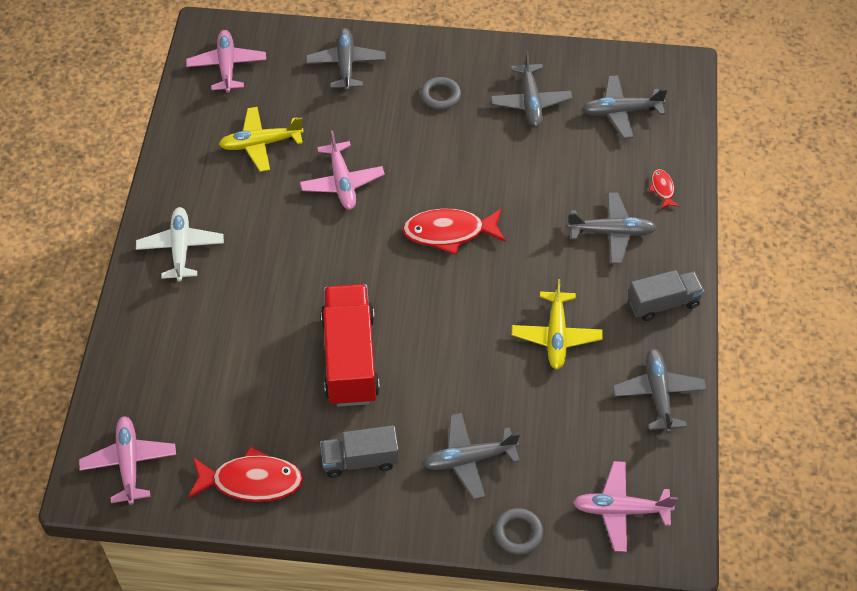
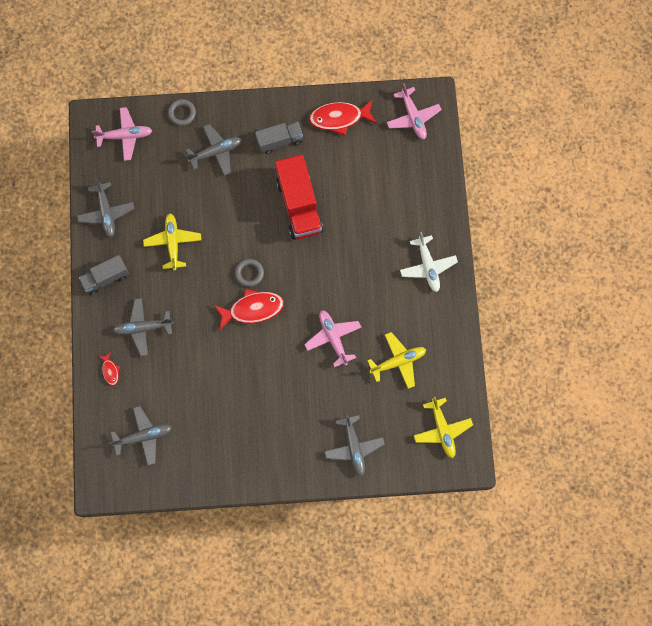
camera: 170 degrees right, 20 degrees up
(227, 66) = (442, 430): pink plane -> yellow plane
(440, 95) = (278, 429): grey ring -> grey ring (249, 273)
(530, 102) = (211, 434): grey plane -> none

